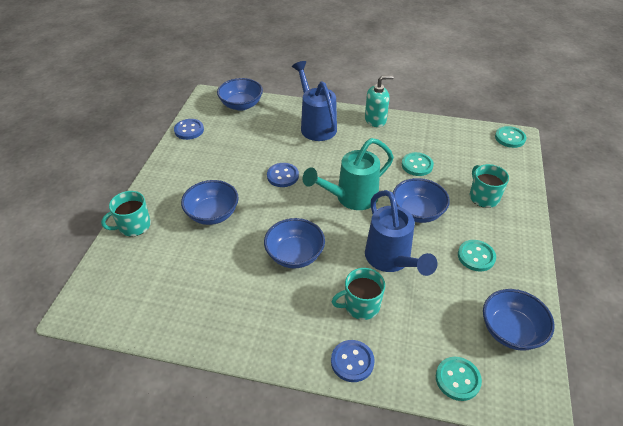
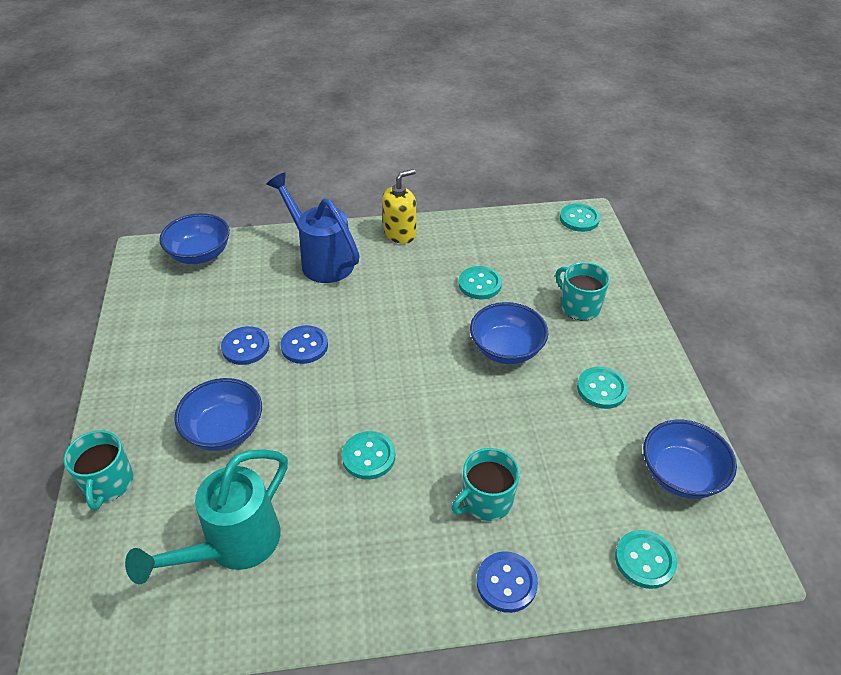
camera: 20 degrees left, 0 degrees up
(134, 226) = (108, 483): turquoise mug -> turquoise mug turned 45 degrees counterclockwise
(189, 130) = (135, 311): blue button -> blue button (245, 347)
(295, 255) = (368, 456): blue bowl -> turquoise button
(351, 198) = (412, 353): turquoise watering can -> turquoise watering can (233, 546)
(375, 120) = (400, 233): turquoise soap dispenser -> yellow soap dispenser
(391, 260) = (500, 425): blue watering can -> none

